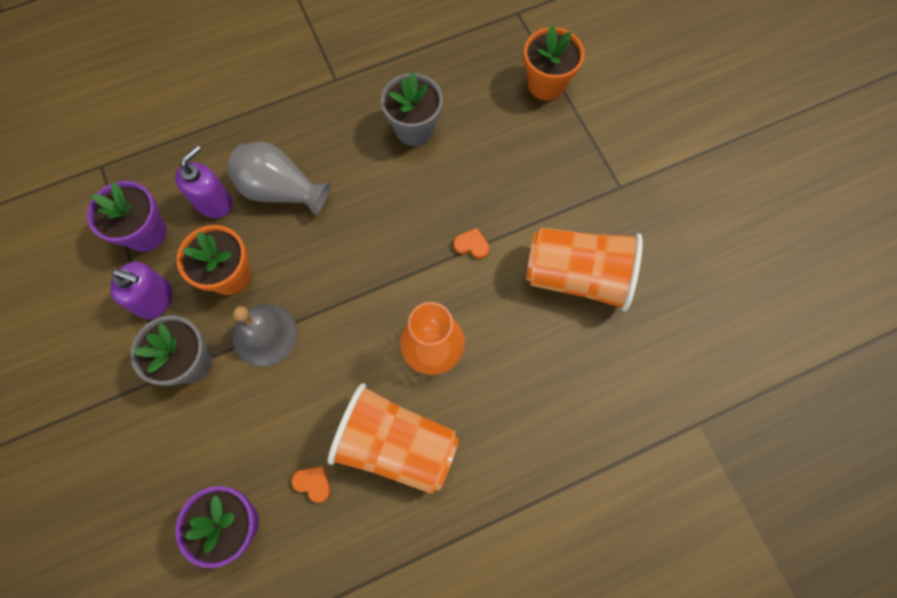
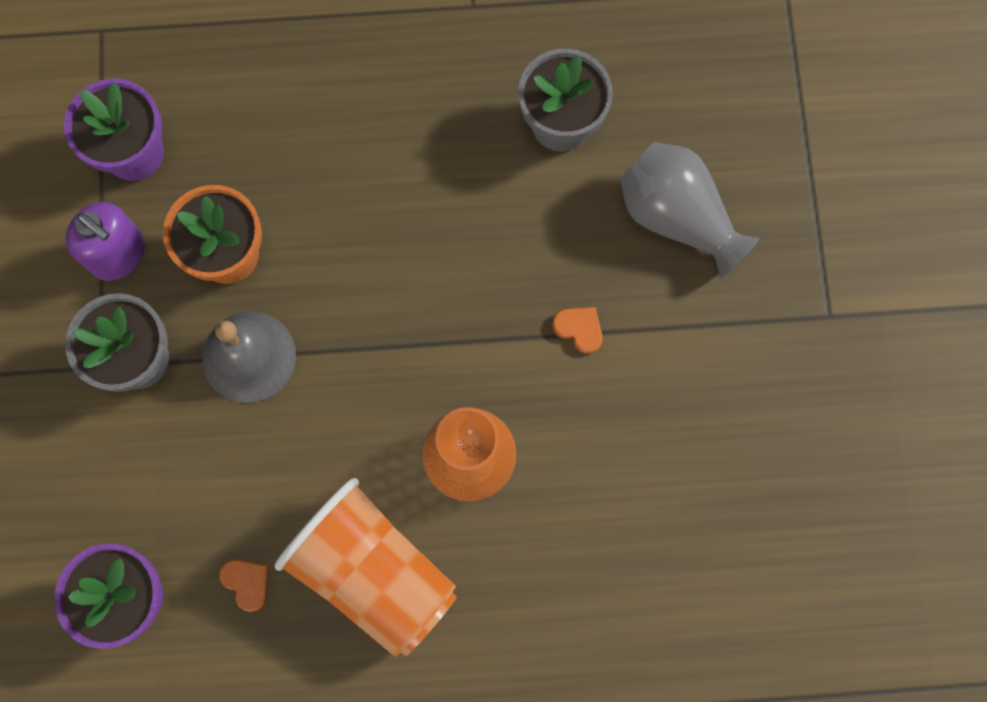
camera: 20 degrees right, 5 degrees up
(214, 202) = (240, 139): purple soap dispenser -> none
(281, 190) = (338, 153): grey vase -> grey vase (677, 217)
(546, 84) = (783, 119): orange flower pot -> none
(577, 276) = (713, 428): orange cup -> none

